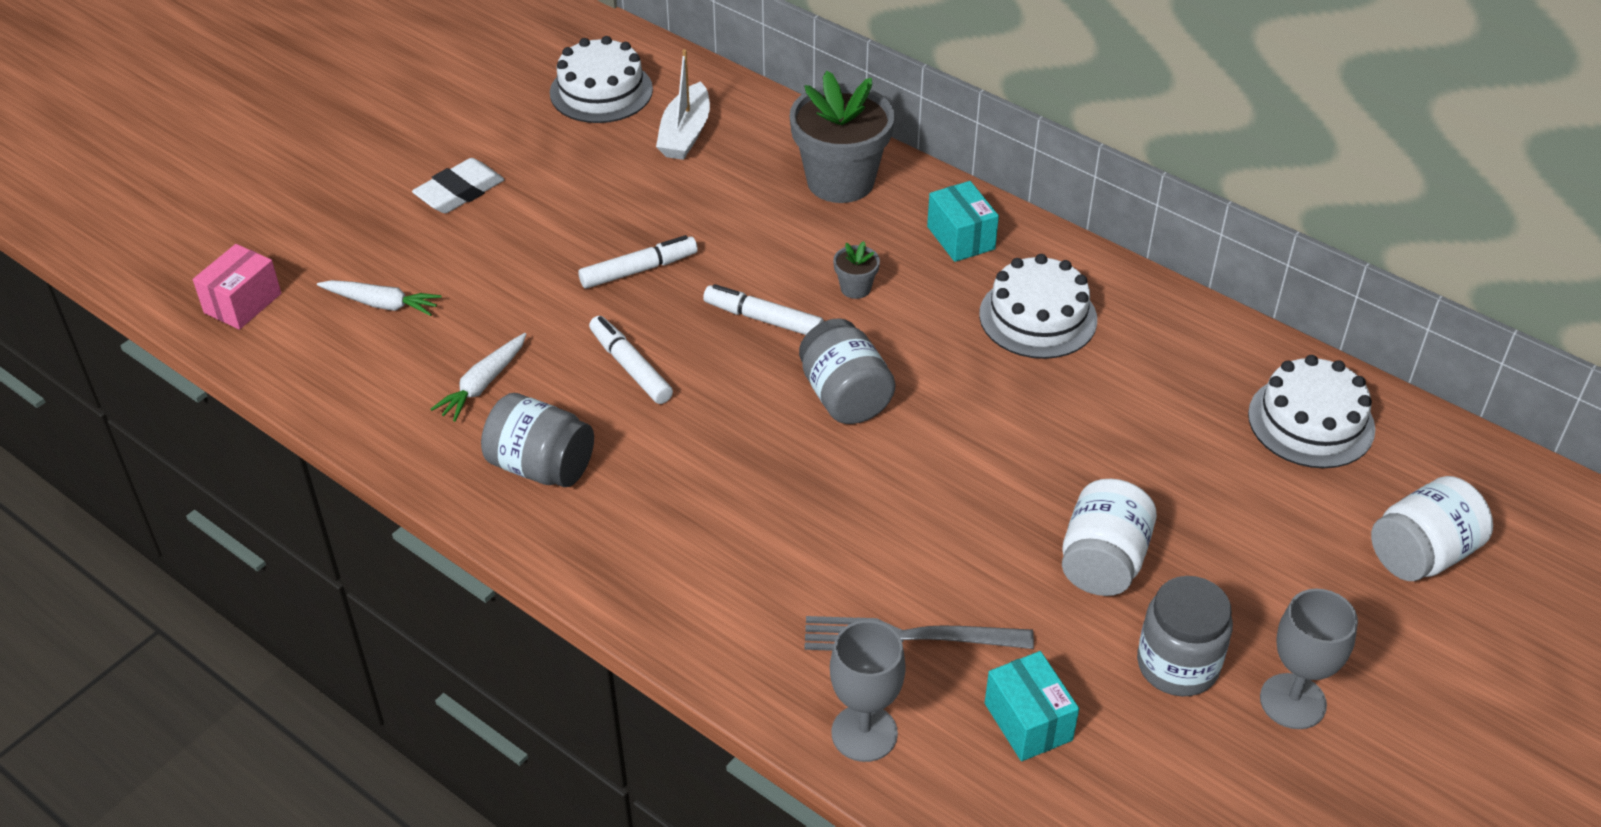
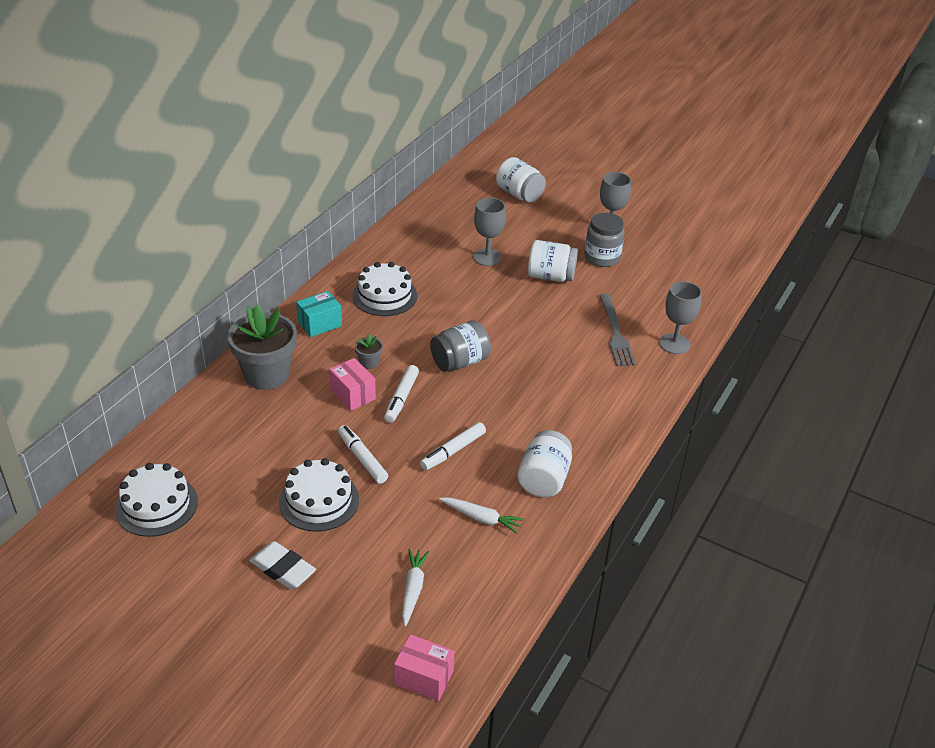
camera: 100 degrees left, 5 degrees down
(541, 466) = (544, 479): grey jar -> white jar
(685, 134) = (213, 452): white boat -> none
(781, 267) = (353, 394): none -> pink box
(1028, 721) = (648, 297): turquoise box -> none
(1166, 469) = (487, 257): none -> grey goblet
(1311, 421) = (446, 216): white cake -> white cake (319, 500)

